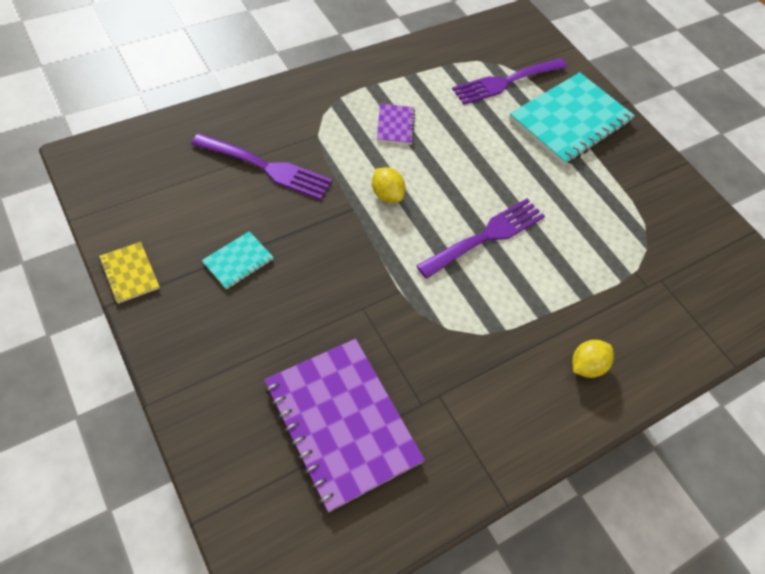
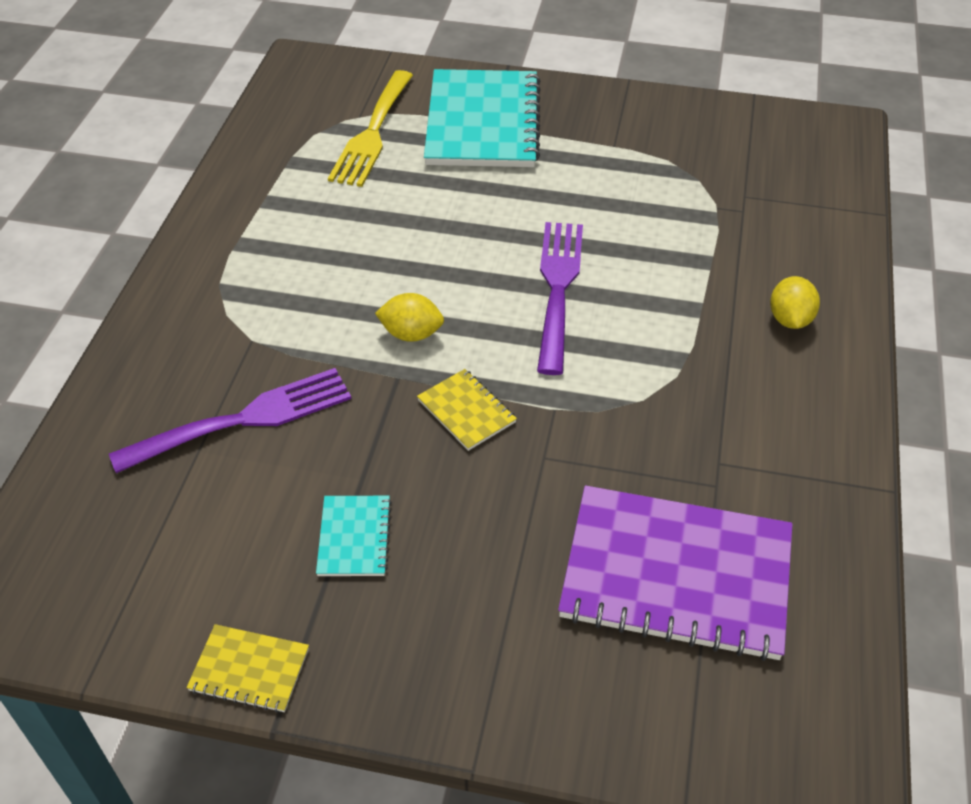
camera: 40 degrees left, 10 degrees down
(360, 253) = (466, 411): none -> yellow notebook
(395, 125) = (321, 262): purple notebook -> none
(506, 82) = (372, 133): purple fork -> yellow fork

